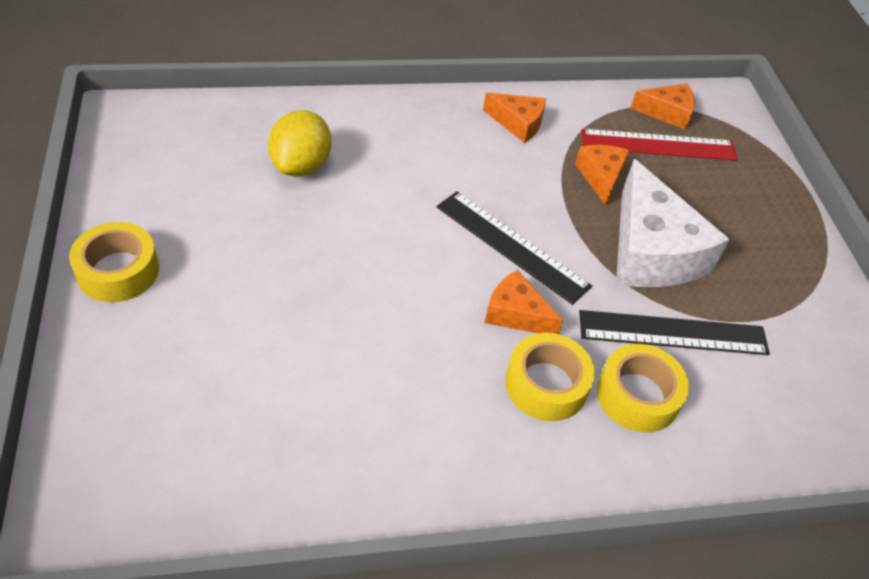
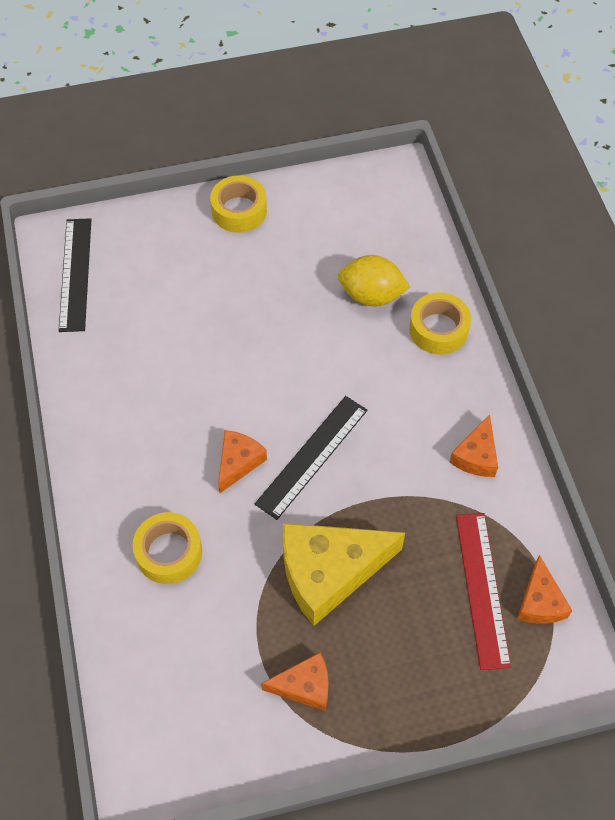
camera: 90 degrees right, 10 degrees up
(546, 384) = (172, 486): yellow tape -> yellow tape (438, 329)
(601, 177) = (418, 531): orange cheese -> orange cheese (304, 686)
(651, 250) = (329, 572): white cheese -> yellow cheese
(673, 333) = (235, 584): black ruler -> black ruler (75, 274)

